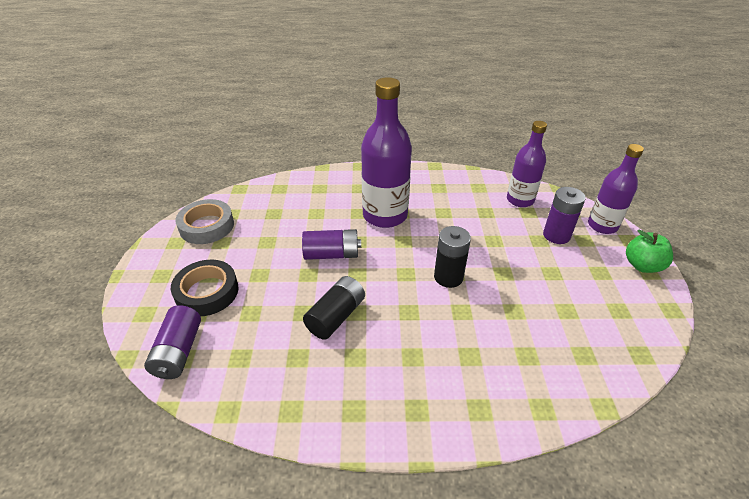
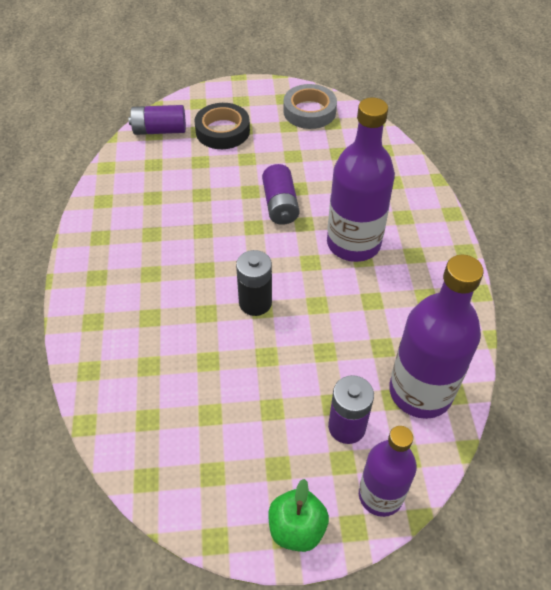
camera: 85 degrees right, 10 degrees up
(336, 316) = (197, 216): black battery -> none
(520, 200) = (420, 392): purple bottle -> purple bottle, size x1.57

